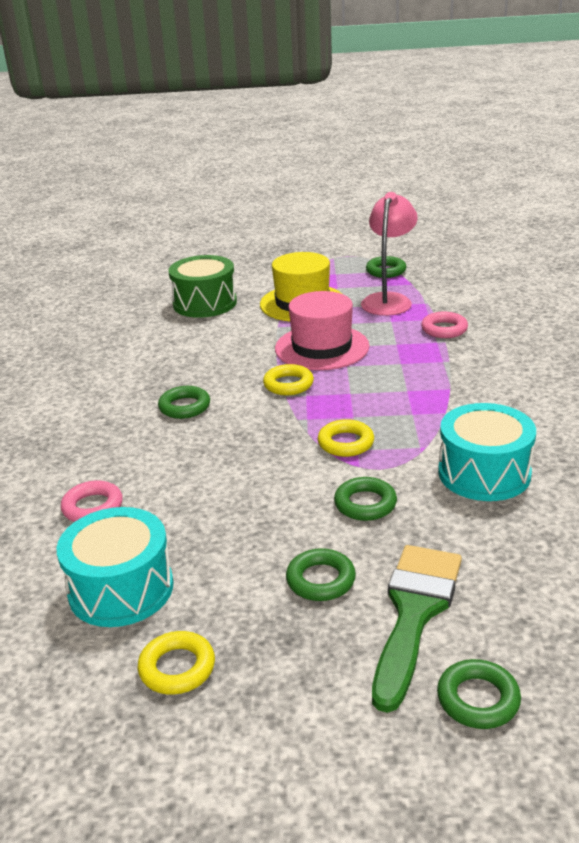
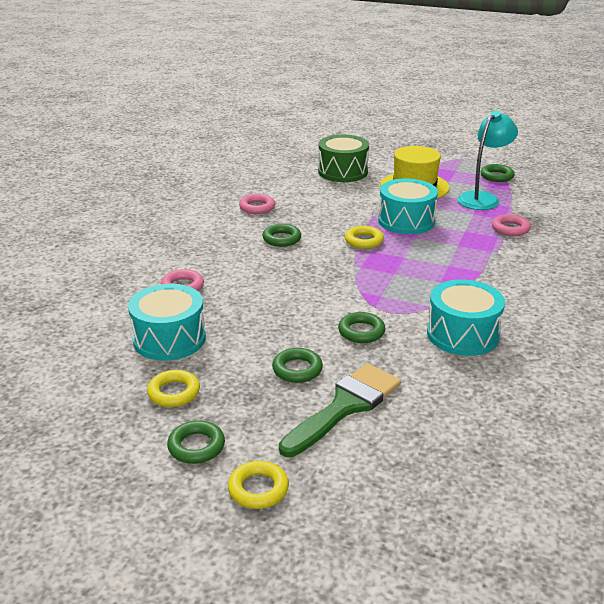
camera: 20 degrees right, 0 degrees up
(125, 373) = (257, 207): none -> pink ring
(322, 347) = (406, 221): pink hat -> turquoise drum
(346, 443) = (376, 289): yellow ring -> yellow ring (258, 489)
(388, 300) = (482, 198): pink lamp -> turquoise lamp
(478, 699) = (349, 468): green ring -> green ring (196, 446)

